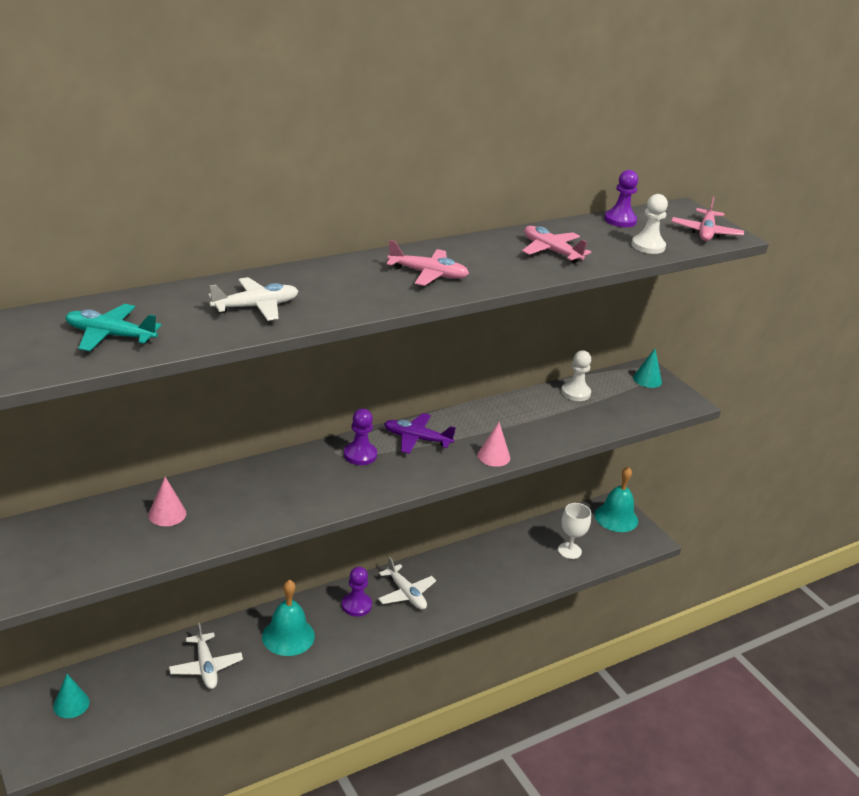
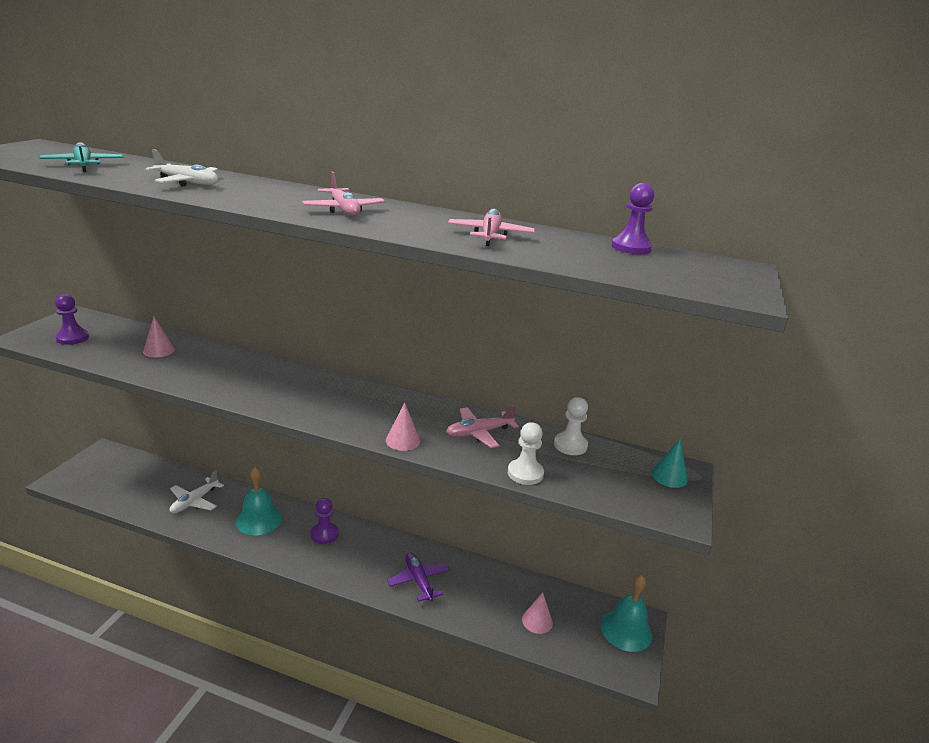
camera: 50 degrees right, 5 degrees down
(71, 704) = (117, 470): turquoise cone -> none
(360, 455) = (319, 386): purple pawn -> purple pawn (72, 338)
(406, 594) = (365, 552): white plane -> none
(416, 439) = (374, 399): purple plane -> purple plane (418, 581)
(569, 551) = (537, 621): white goblet -> pink cone
(648, 246) = (605, 265): white pawn -> white pawn (525, 473)
(706, 232) = (714, 283): pink plane -> pink plane (479, 433)

